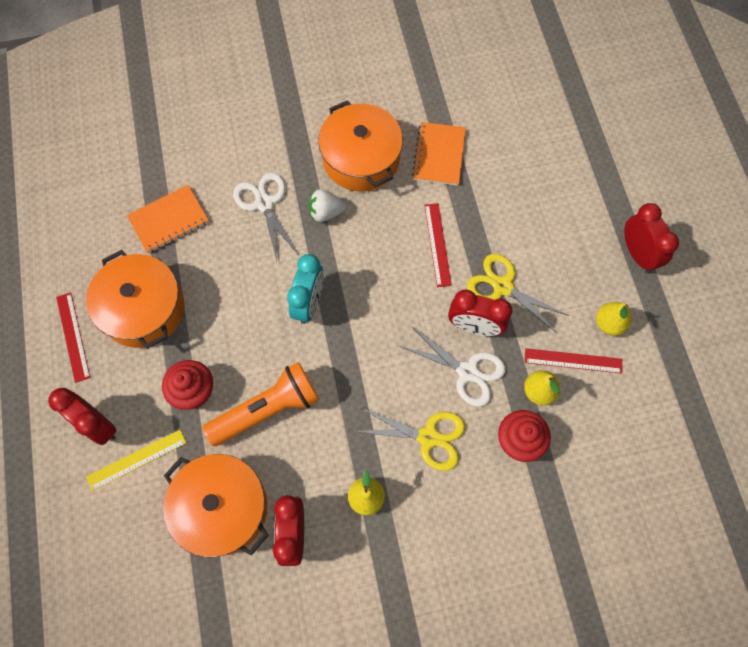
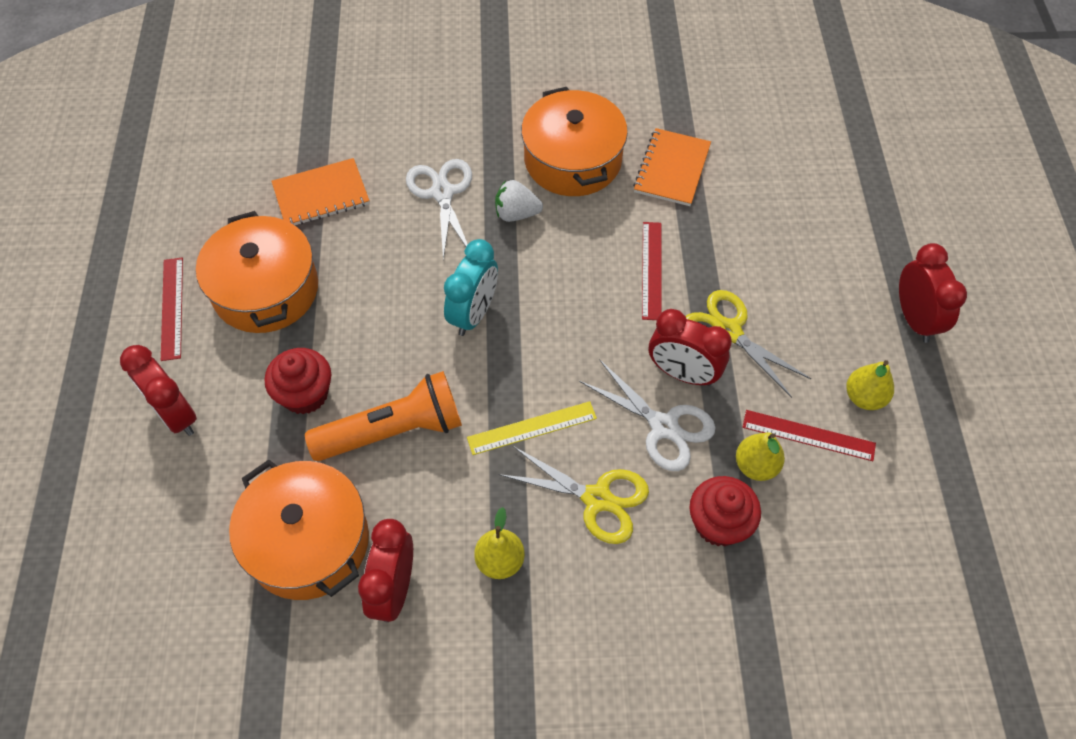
camera: 10 degrees right, 10 degrees down
(136, 459) = (214, 464): yellow ruler -> yellow ruler (532, 428)

